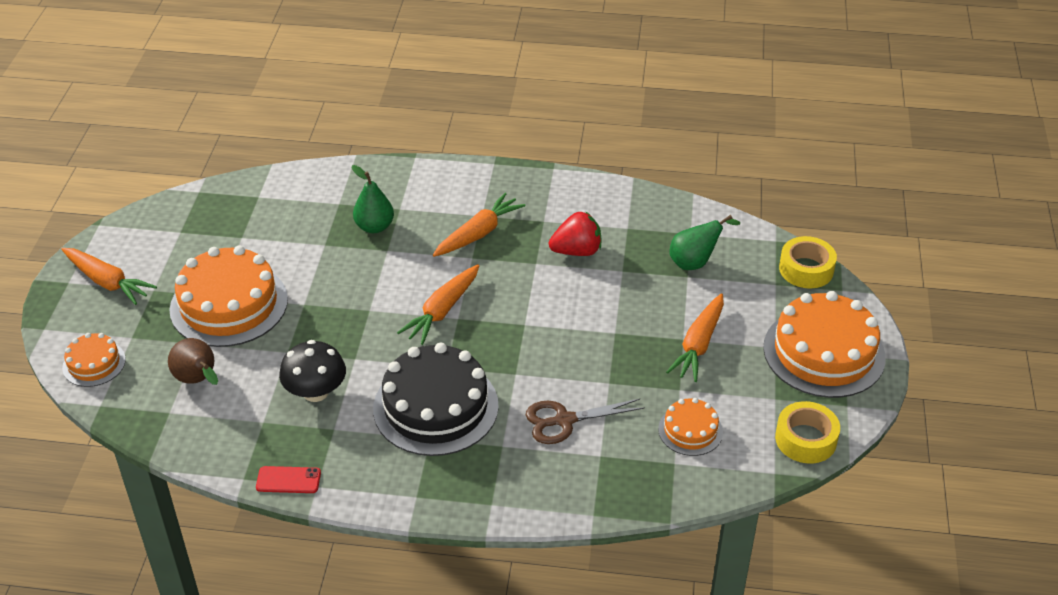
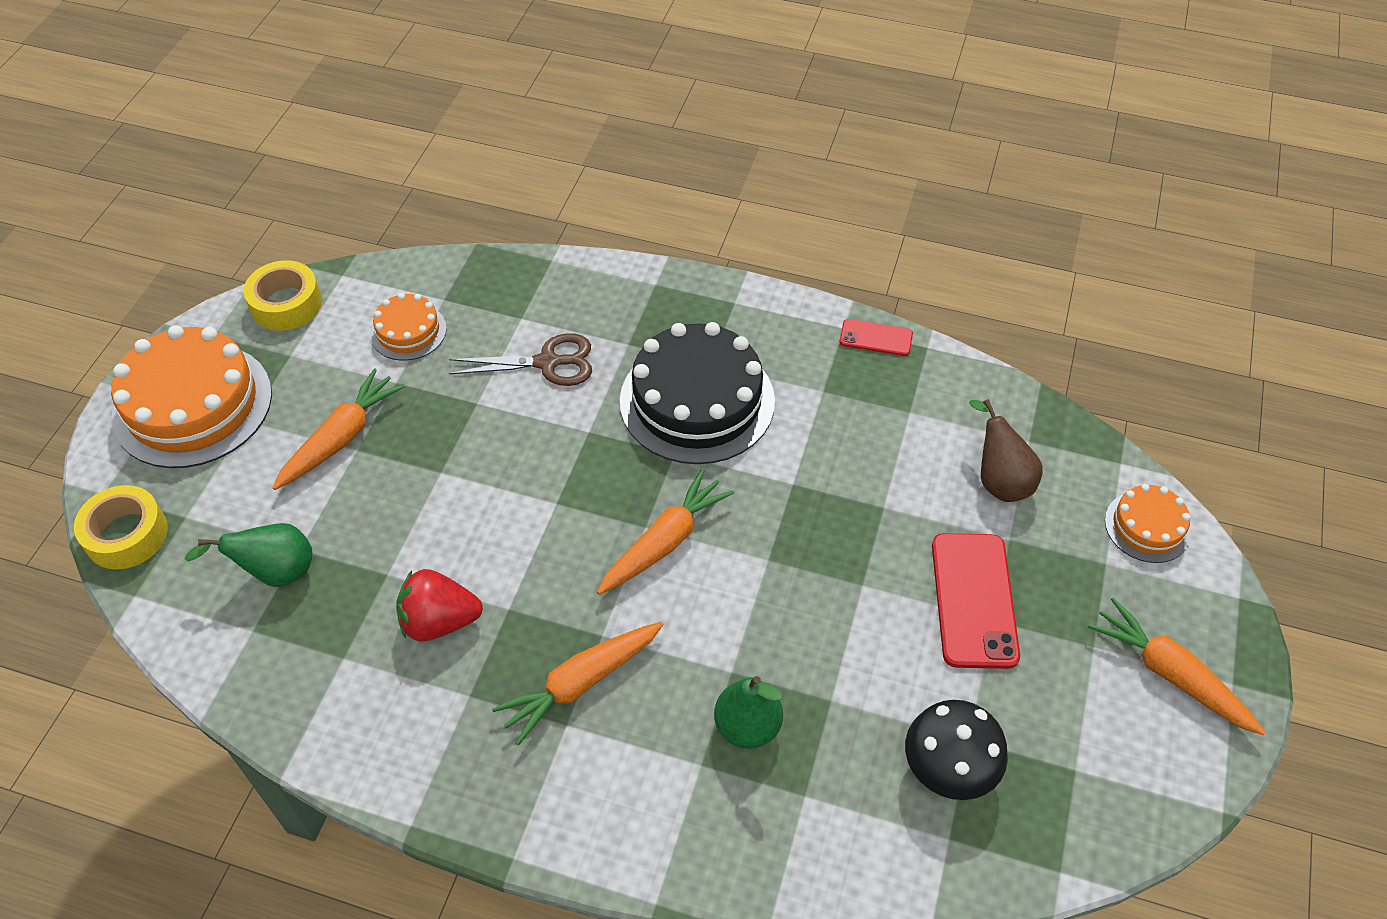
camera: 170 degrees left, 10 degrees up
(229, 304) = (973, 600): orange cake -> red phone
(315, 392) = (845, 442): black mushroom -> black mushroom (949, 768)

